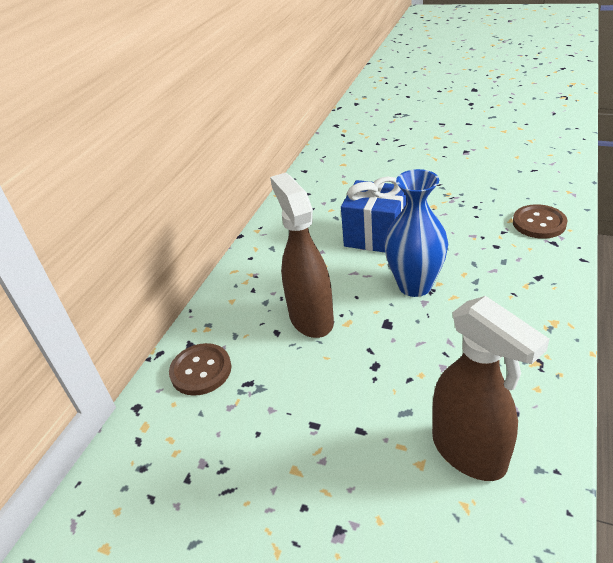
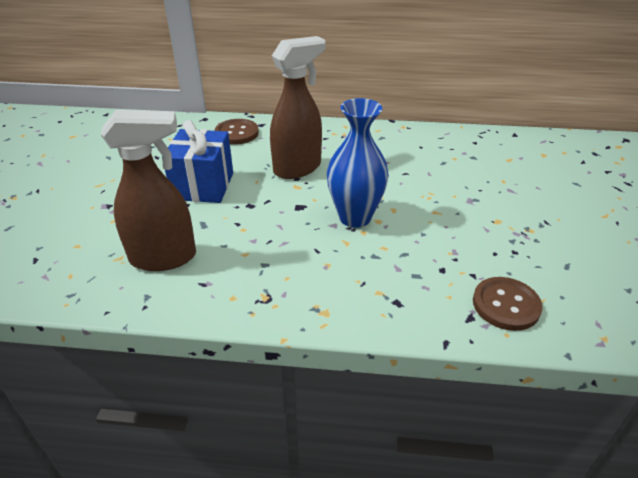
camera: 70 degrees right, 0 degrees up
(375, 236) = (423, 188): blue gift -> blue gift (203, 186)
(469, 452) = (164, 258): brown spray bottle -> brown spray bottle turned 135 degrees counterclockwise

